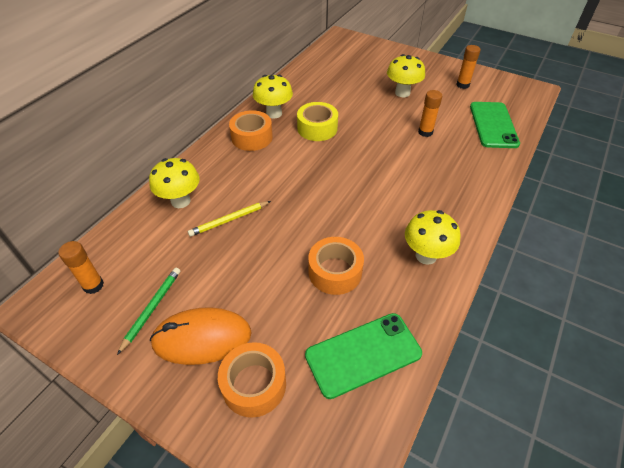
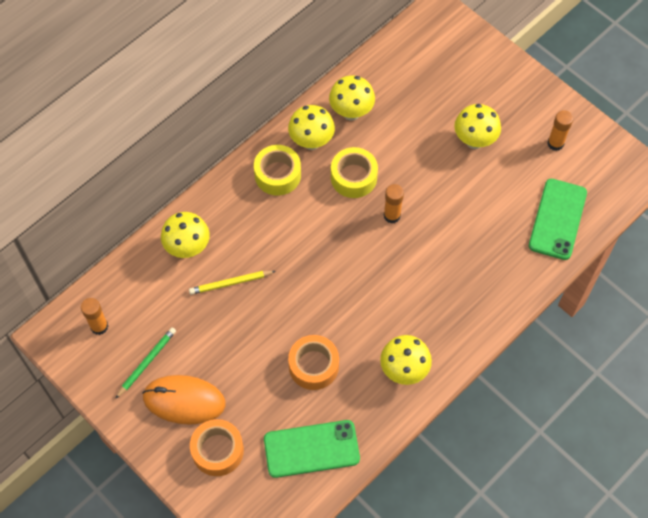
camera: 15 degrees right, 15 degrees up
(252, 137) = (277, 175): orange tape -> yellow tape
(300, 92) = (351, 112): none -> yellow mushroom
(425, 132) = (473, 212): orange glue stick -> orange glue stick (392, 216)

